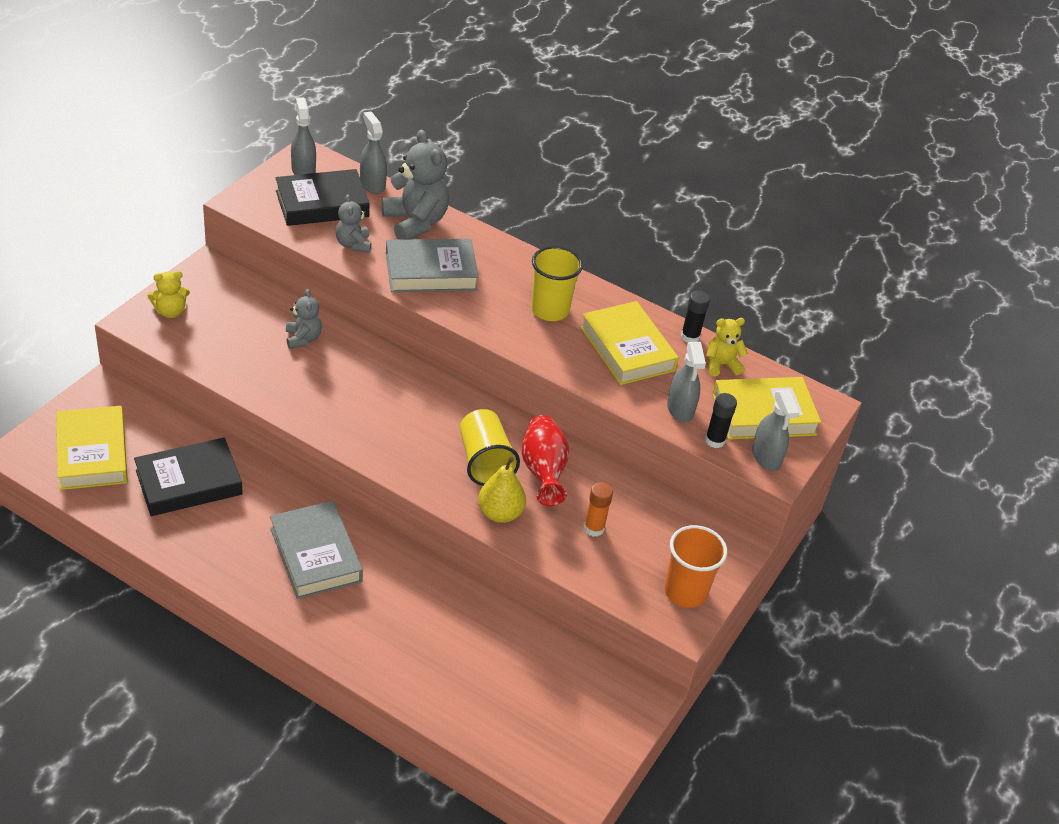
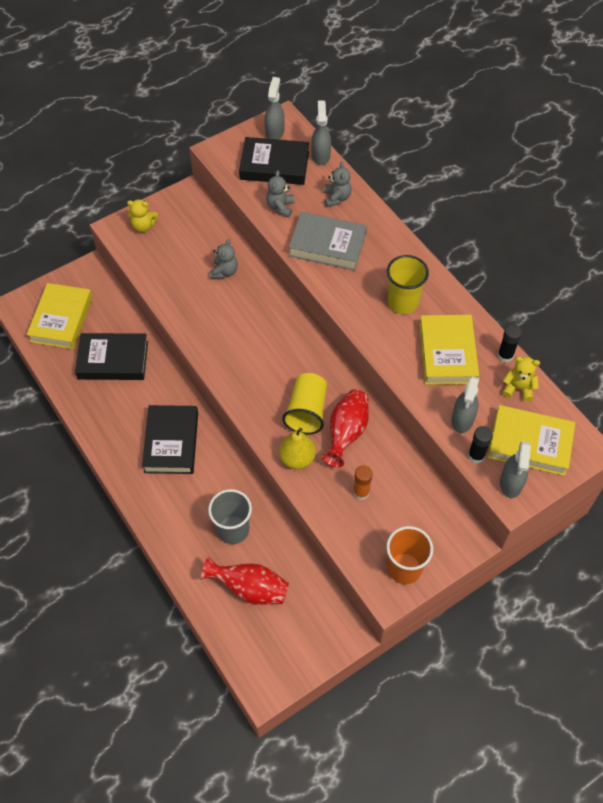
camera: 30 degrees right, 15 degrees up
(315, 555) = (171, 442): grey book -> black book
(415, 223) = (336, 198): grey teddy bear -> grey teddy bear, size x0.55
(445, 629) = (233, 530): none -> grey cup
(500, 687) = (249, 588): none -> red vase

